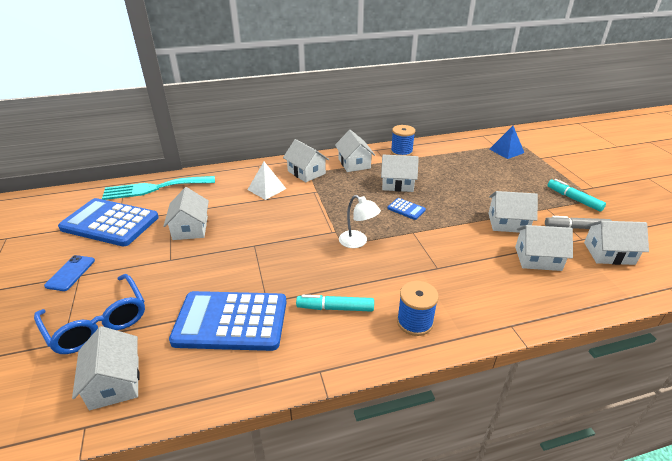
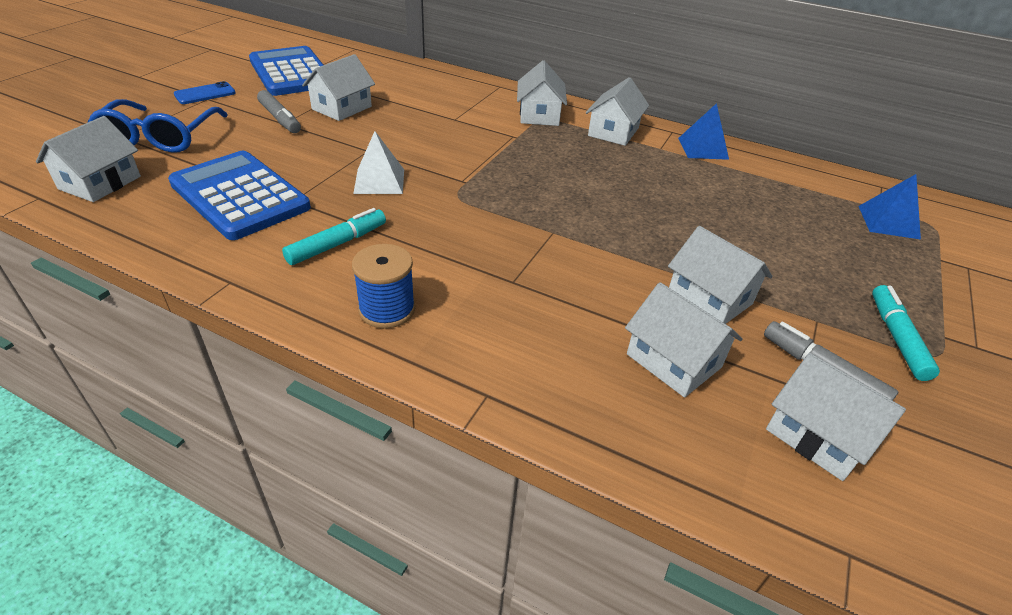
camera: 40 degrees right, 5 degrees up
(154, 188) = (371, 63): turquoise fork -> none
(162, 258) = (280, 119): none -> grey marker
(267, 189) = (469, 110): white pyramid -> white pyramid (379, 181)
(335, 308) = (337, 244): turquoise marker -> turquoise marker turned 90 degrees clockwise
(358, 242) = (470, 204): white lamp -> none
(397, 184) = (630, 177): white house -> none
(401, 152) = (703, 148): blue spool -> blue pyramid
(406, 209) = (590, 206): blue calculator -> none

